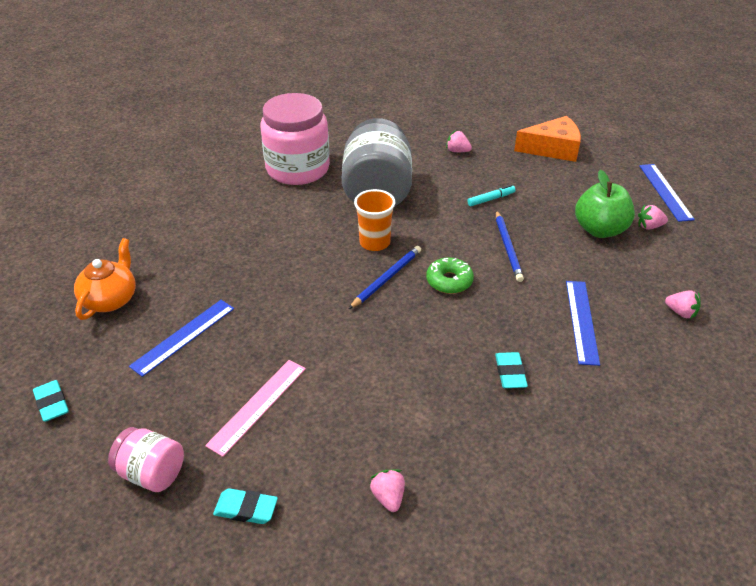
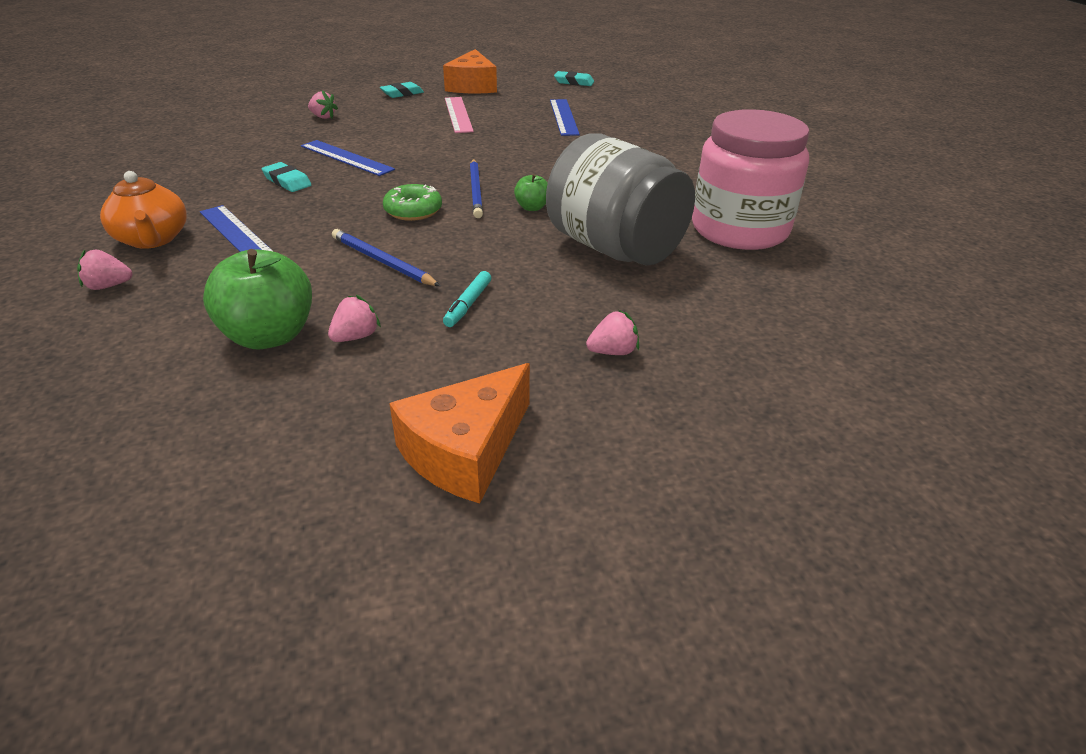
camera: 135 degrees right, 5 degrees down
(110, 299) = (649, 112): orange teapot -> orange teapot (153, 239)
(152, 473) = (472, 86): pink jar -> orange cheese
(374, 242) = (532, 207): orange cup -> green apple
(649, 226) = (184, 379): pink strawberry -> pink strawberry (356, 337)
(665, 192) = (168, 469): blue ruler -> blue ruler (346, 157)

